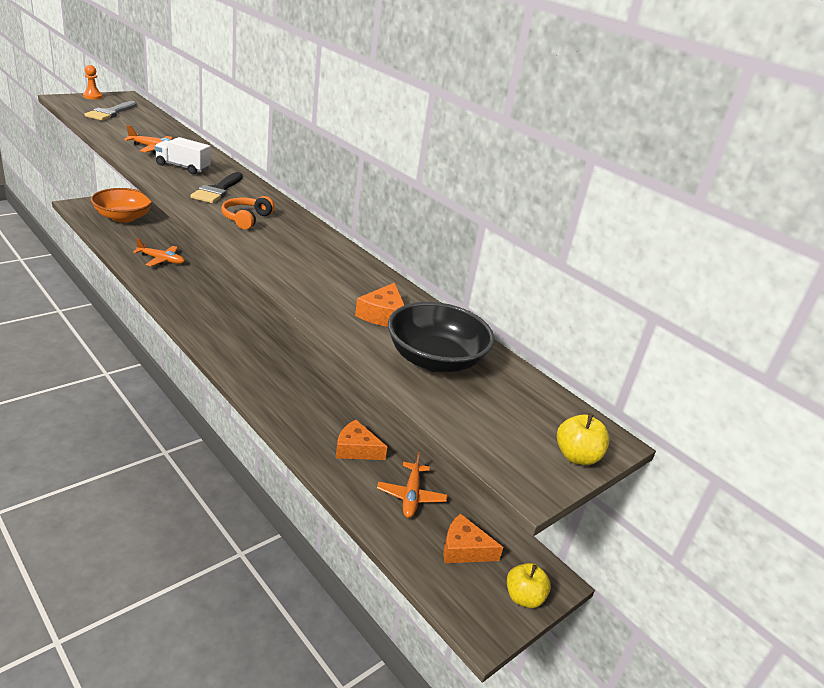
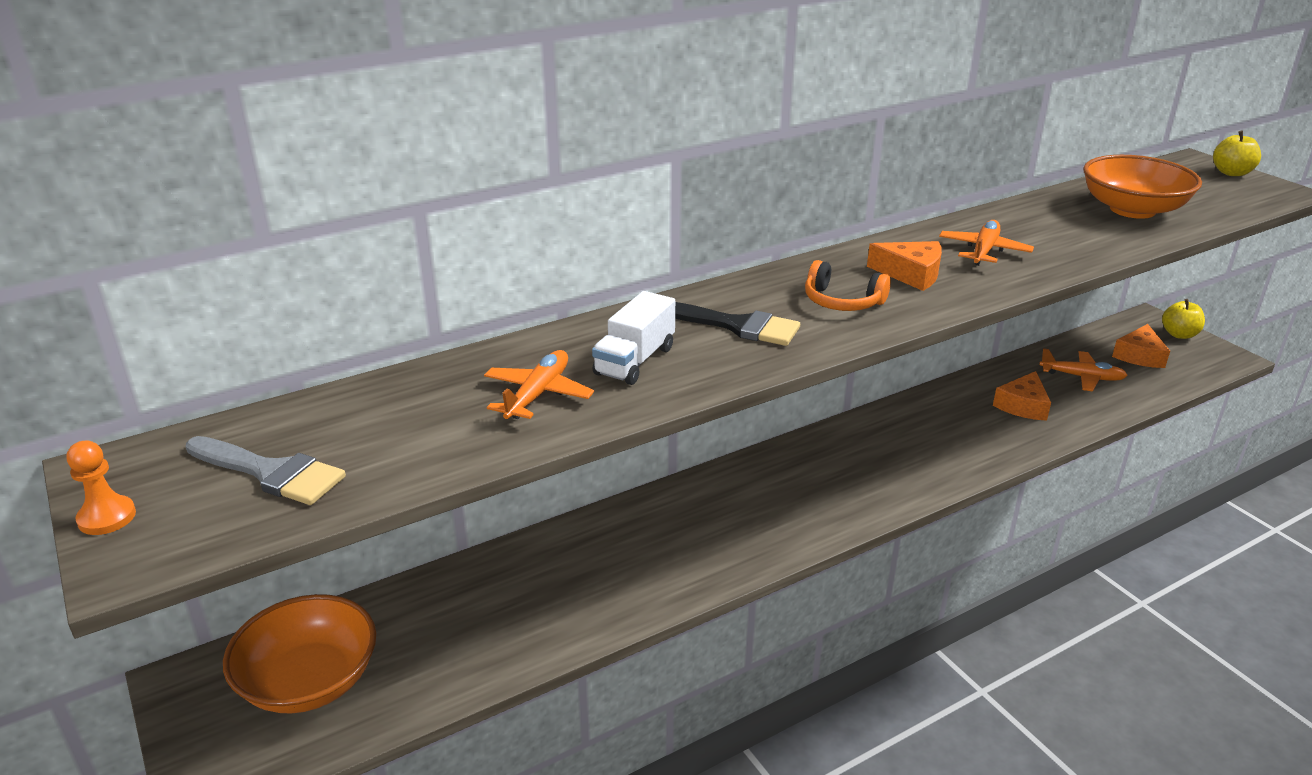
camera: 75 degrees left, 0 degrees up
(161, 260) = (538, 599): orange plane -> orange plane (984, 251)
(383, 315) = (1061, 227): orange cheese -> orange cheese (911, 274)
(435, 360) = (1132, 210): black bowl -> orange bowl

